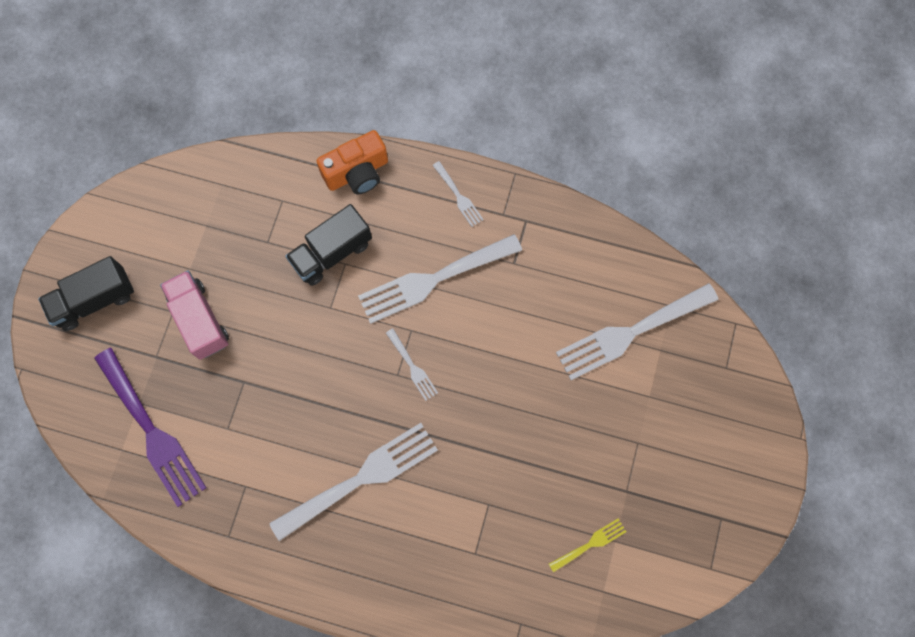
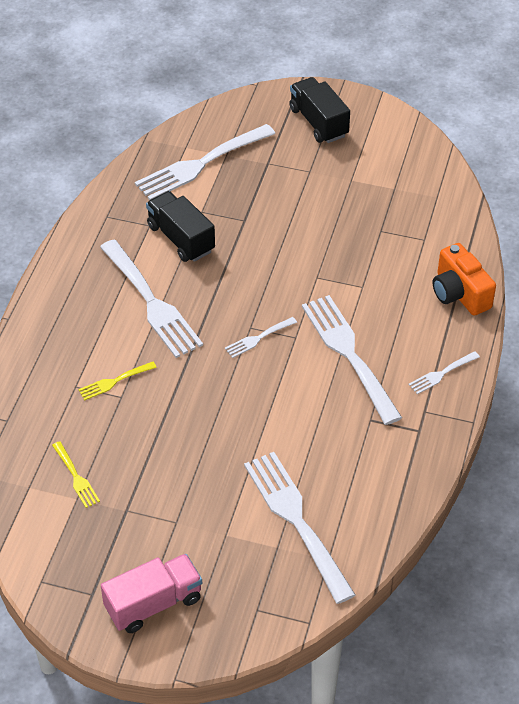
camera: 90 degrees right, 25 degrees down
(152, 431) = (200, 164): purple fork -> white fork
(200, 320) = (302, 189): pink truck -> pink truck (153, 603)
(331, 253) = (372, 276): black truck -> black truck (181, 238)
(469, 513) = (114, 381): none -> yellow fork

